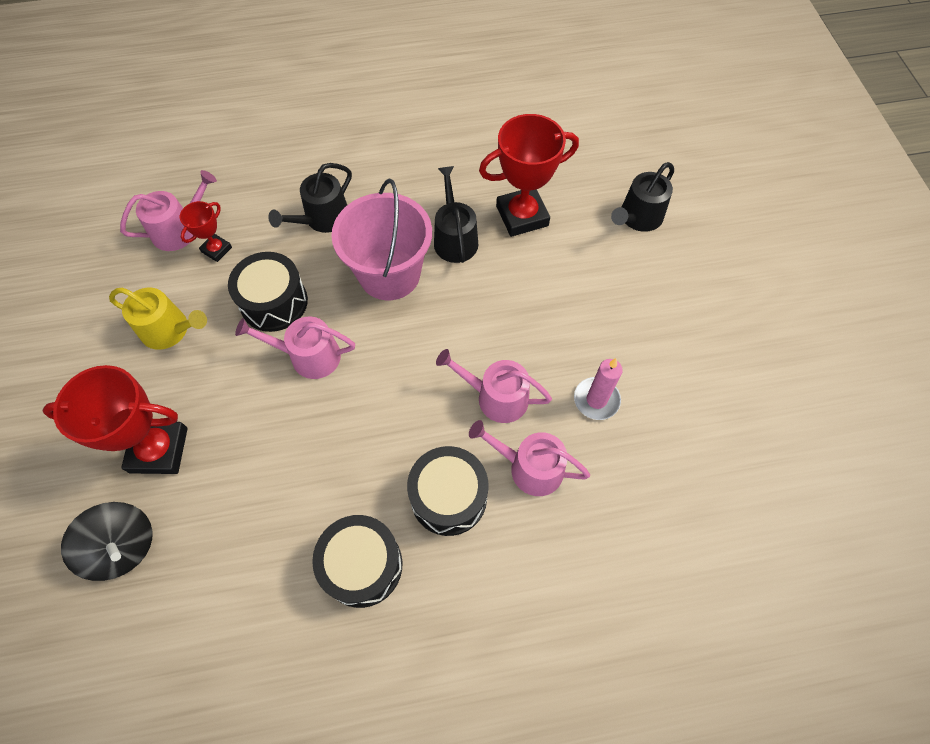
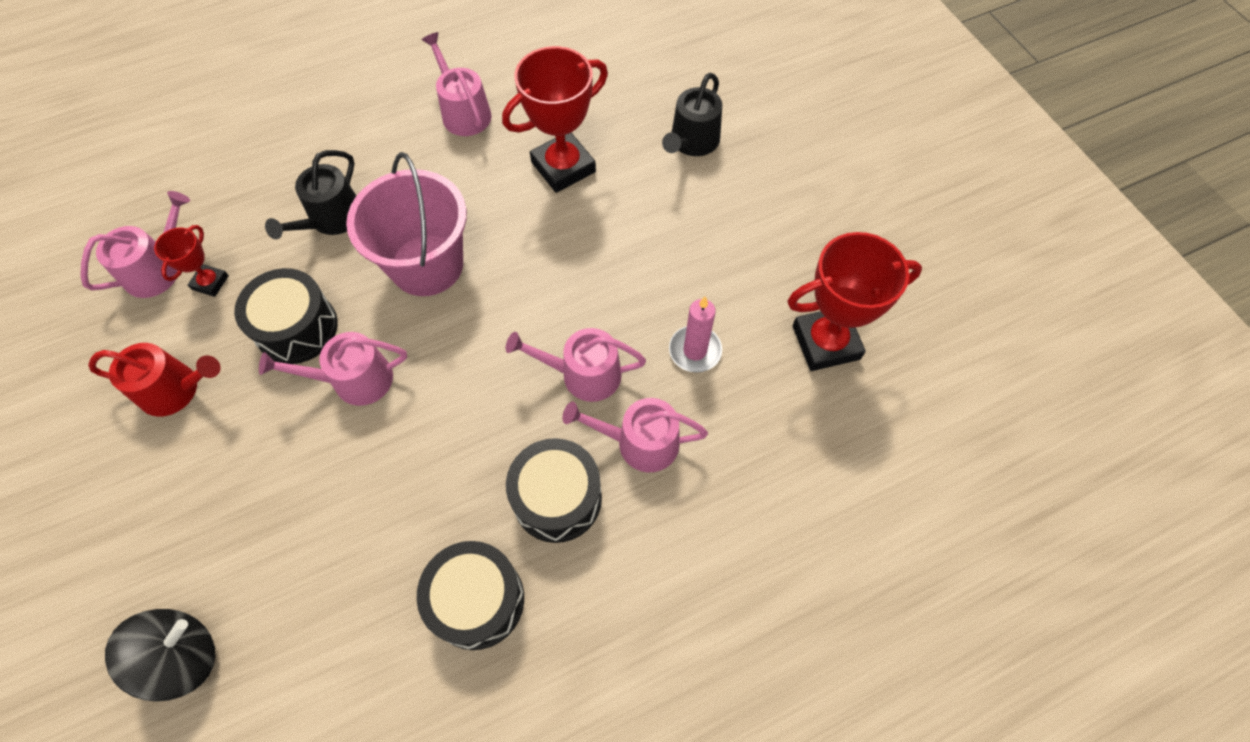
camera: 15 degrees left, 0 degrees up
(123, 547) = (182, 657): black spinning top -> black spinning top turned 60 degrees counterclockwise
(159, 450) = (198, 533): red trophy -> red trophy (826, 342)
(169, 330) = (175, 390): yellow watering can -> red watering can
(450, 152) = (463, 112): none -> pink watering can
(454, 238) = (493, 208): black watering can -> none

